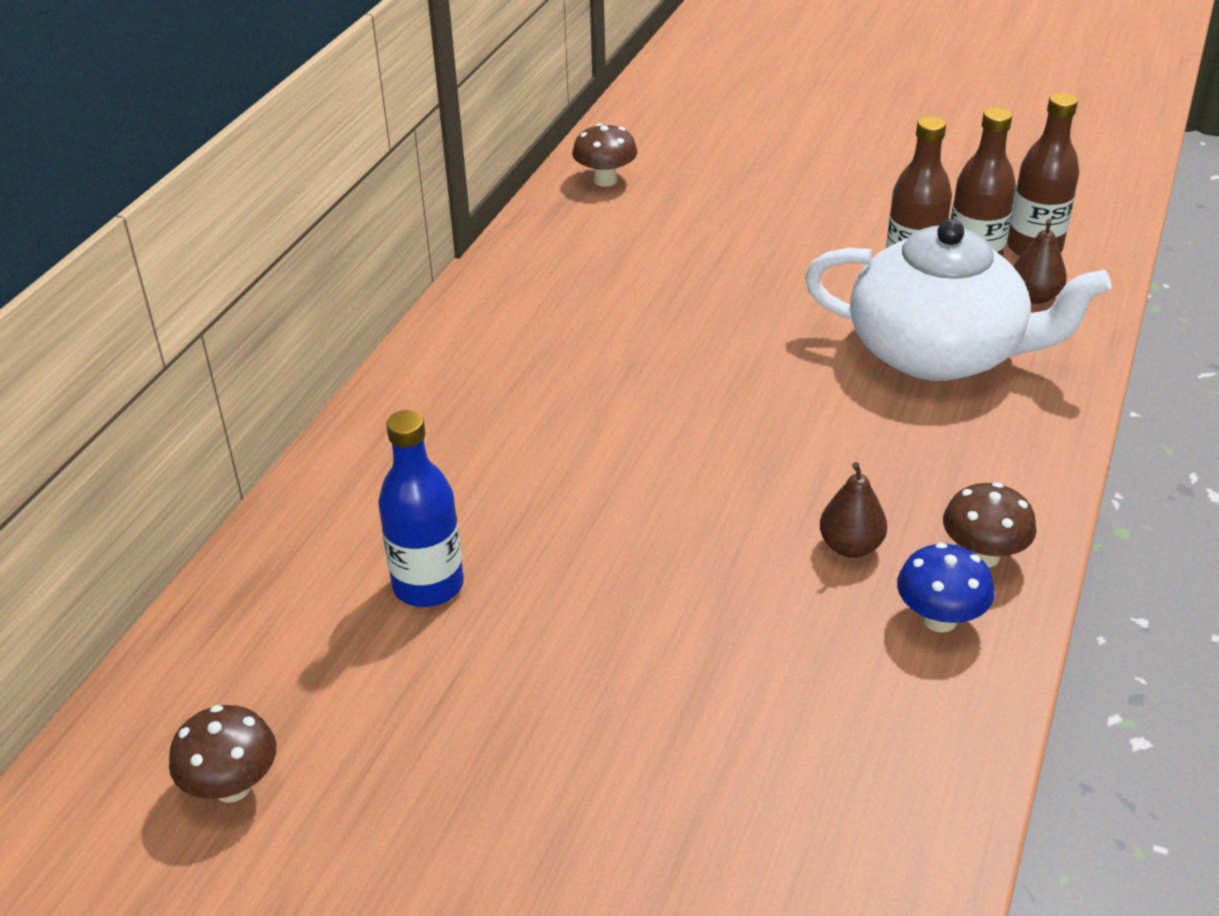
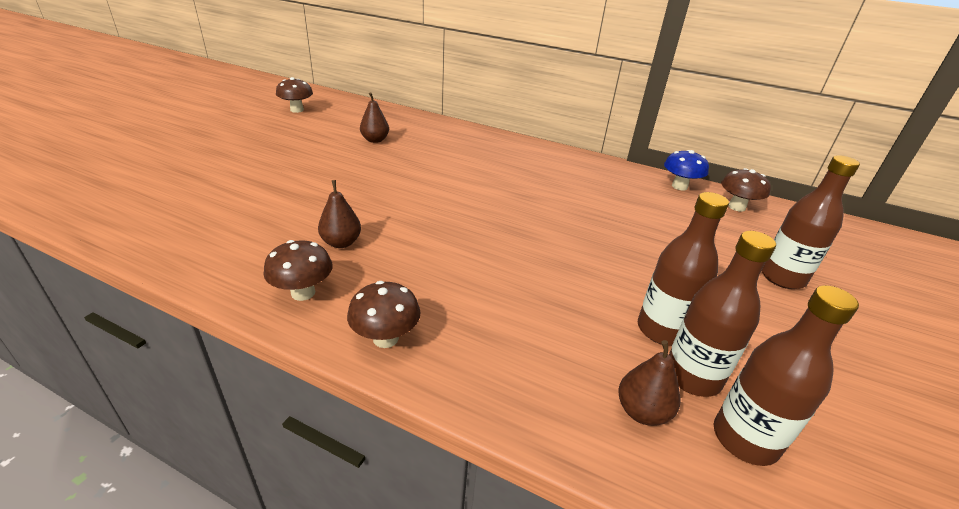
camera: 90 degrees right, 5 degrees down
(428, 585) = (375, 140): blue bottle -> brown pear
(774, 181) = (782, 277): none -> brown bottle
(938, 352) = (541, 321): white teapot -> none
(939, 619) = (261, 263): blue mushroom -> blue mushroom (679, 186)
(1026, 466) = (385, 338): none -> brown mushroom

